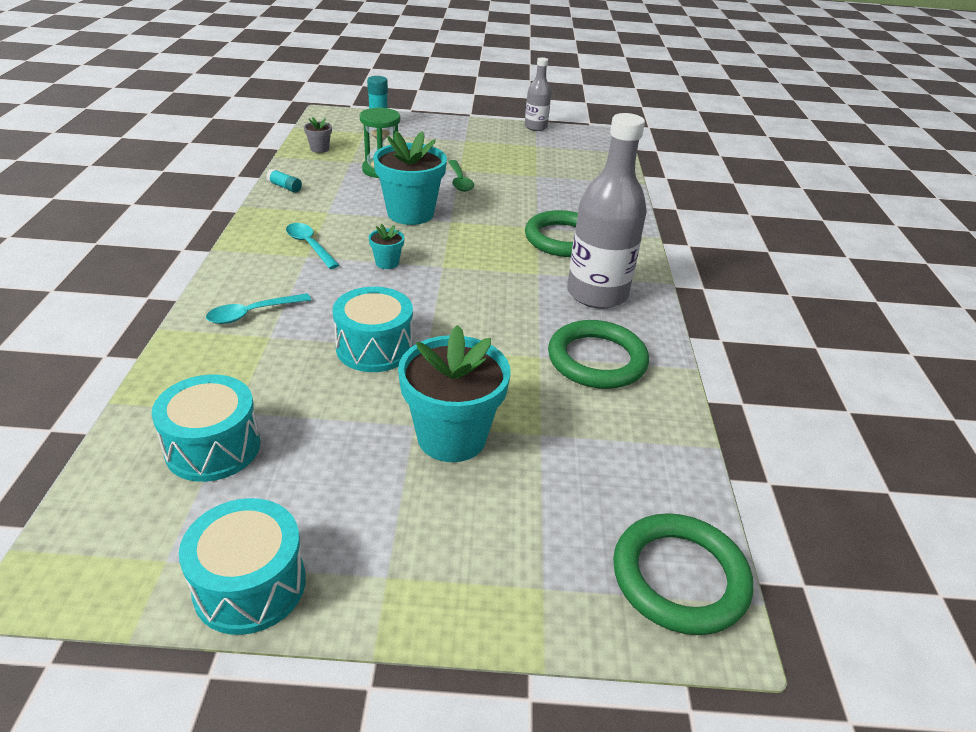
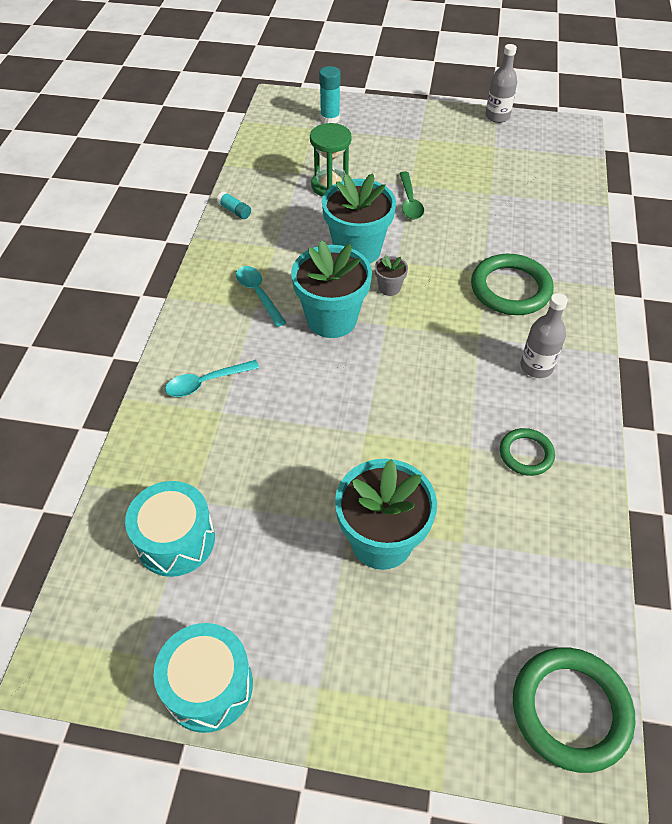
camera: 10 degrees right, 15 degrees up
(319, 149) = (269, 154): grey flower pot -> grey flower pot (389, 288)
(374, 348) = (316, 430): turquoise drum -> none
(387, 263) = (331, 319): turquoise flower pot -> turquoise flower pot, size x2.23
(597, 294) = (536, 367): grey bottle -> grey bottle, size x0.54
(597, 360) = (526, 454): green ring -> green ring, size x0.57

